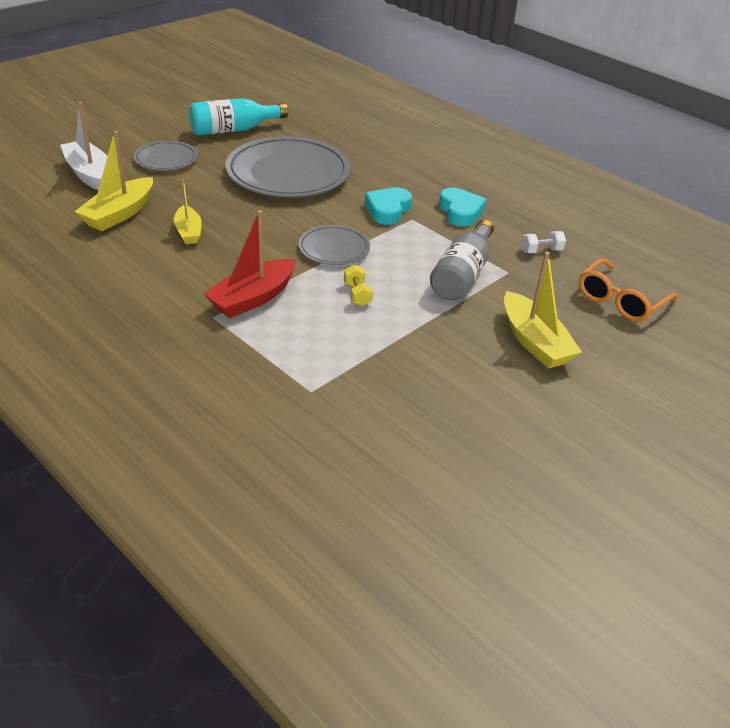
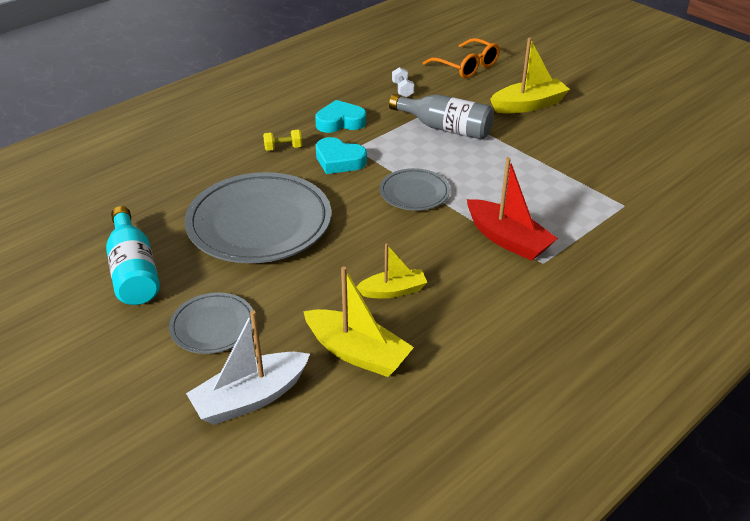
camera: 85 degrees left, 0 degrees up
(357, 294) = (487, 181): yellow dumbbell -> yellow dumbbell (283, 148)

